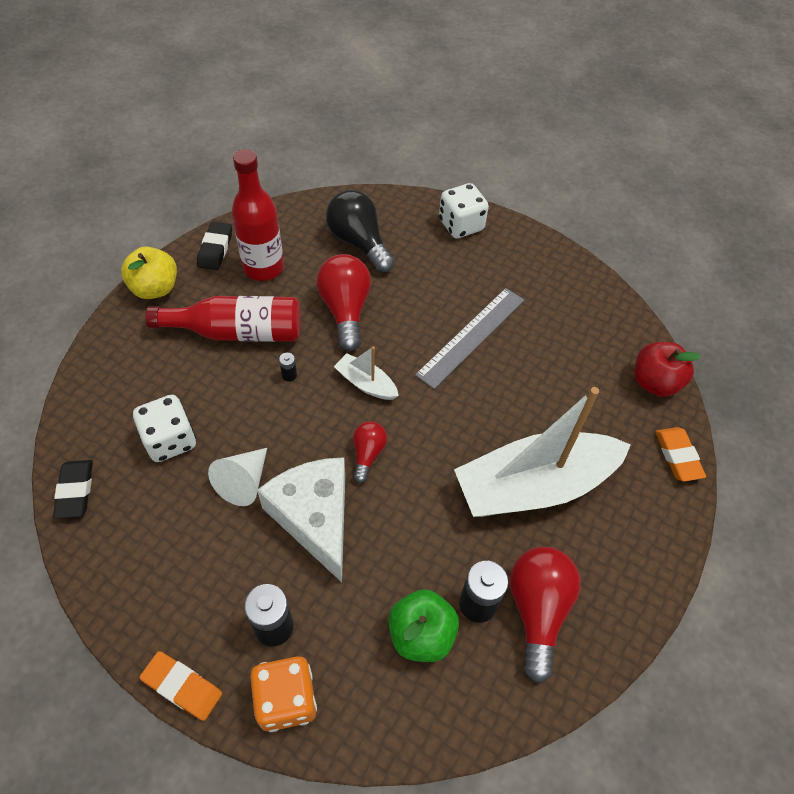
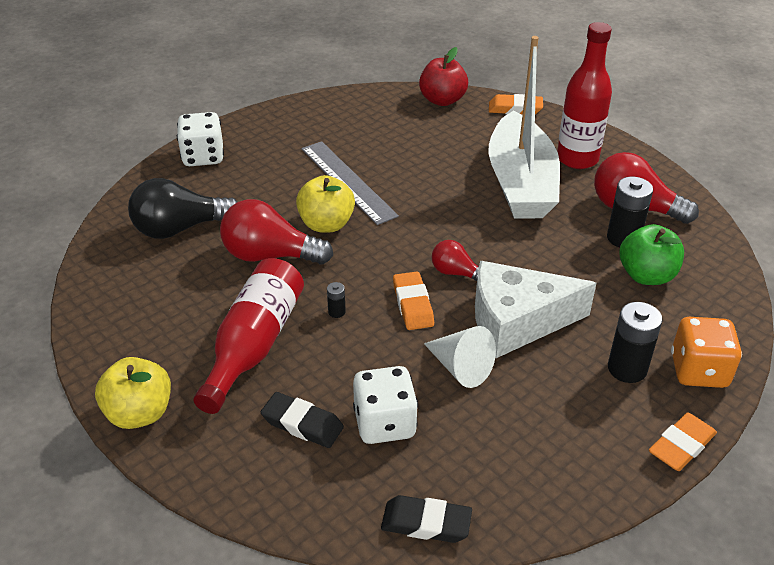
camera: 70 degrees left, 15 degrees down
(215, 249) = (109, 347): black eraser -> black eraser (302, 424)
(263, 267) = (168, 308): red bottle -> red bottle (577, 159)
(314, 428) = (412, 304): none -> orange eraser
(366, 383) = (372, 258): white boat -> none
(401, 337) = (326, 224): none -> yellow apple

